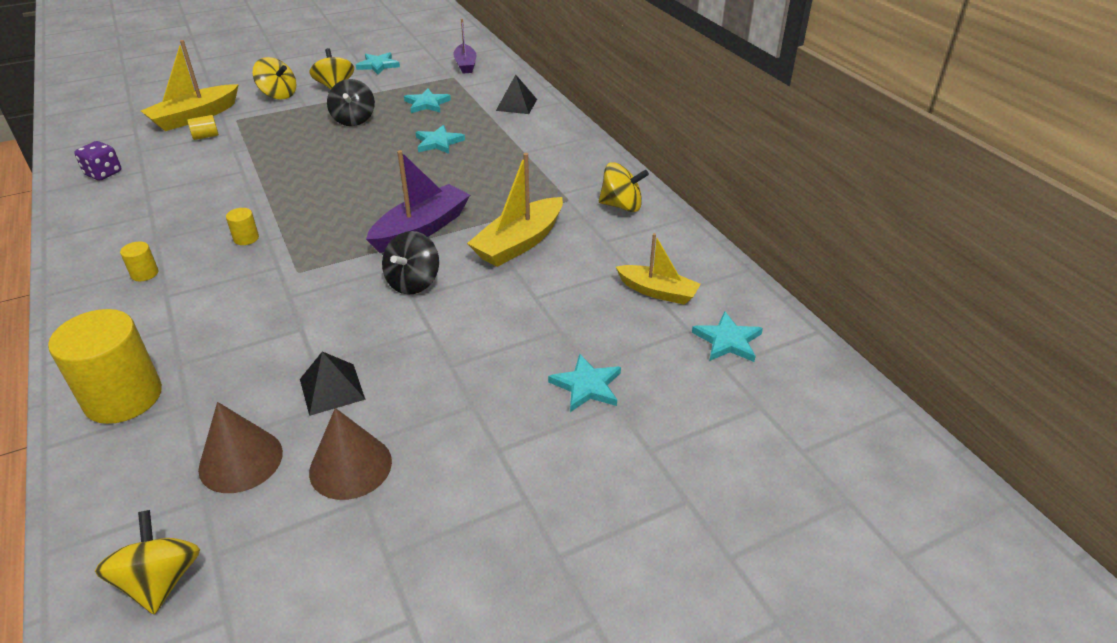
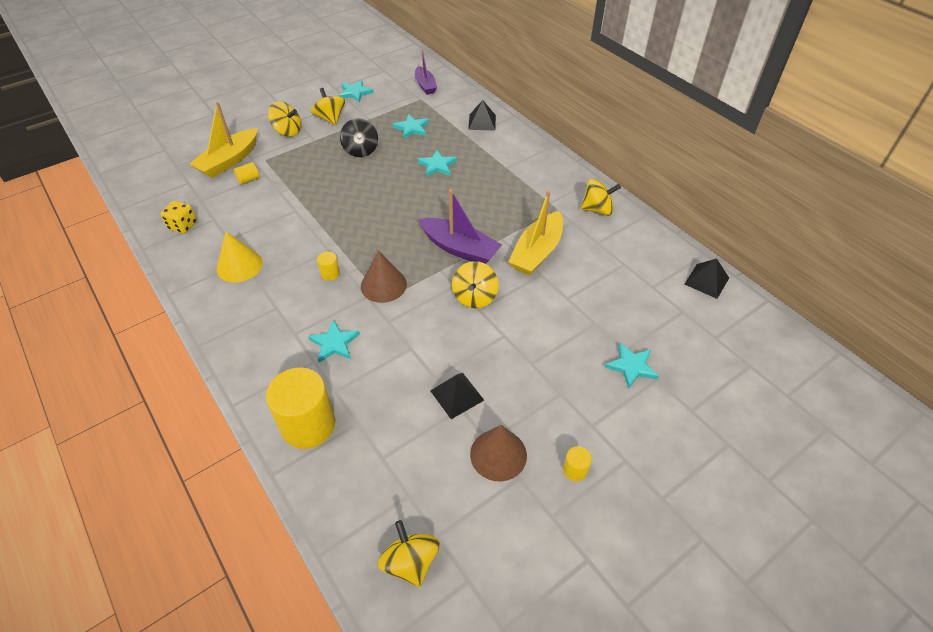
camera: 10 degrees left, 10 degrees up
(103, 173) = (183, 226): purple dice -> yellow dice
(143, 219) = (239, 265): none -> yellow cone
(144, 273) = (267, 316): yellow cylinder -> yellow cylinder (575, 470)
(241, 460) = (420, 462): brown cone -> brown cone (383, 285)
(413, 282) = (474, 297): black spinning top -> yellow spinning top
(421, 229) = (460, 248): purple boat -> purple boat turned 90 degrees clockwise
(658, 292) = (650, 282): yellow boat -> none
(728, 341) = (711, 316): turquoise star -> turquoise star (334, 343)
(738, 299) = (706, 281): none -> black pyramid

